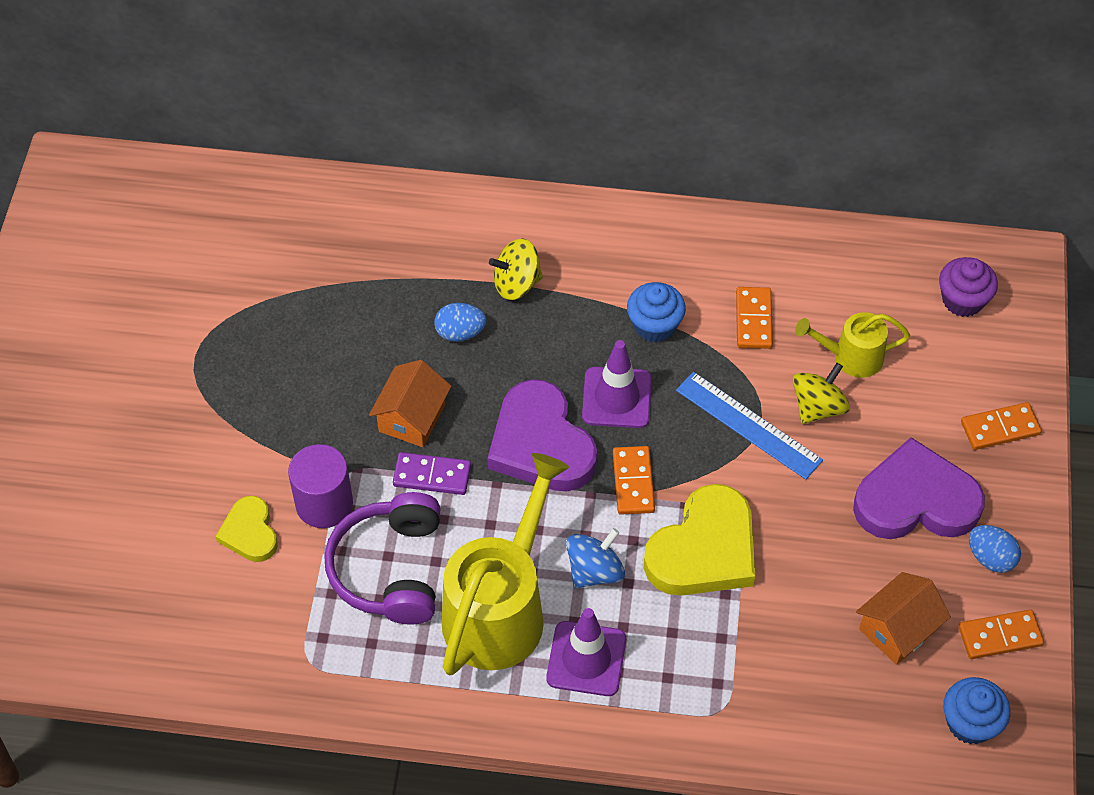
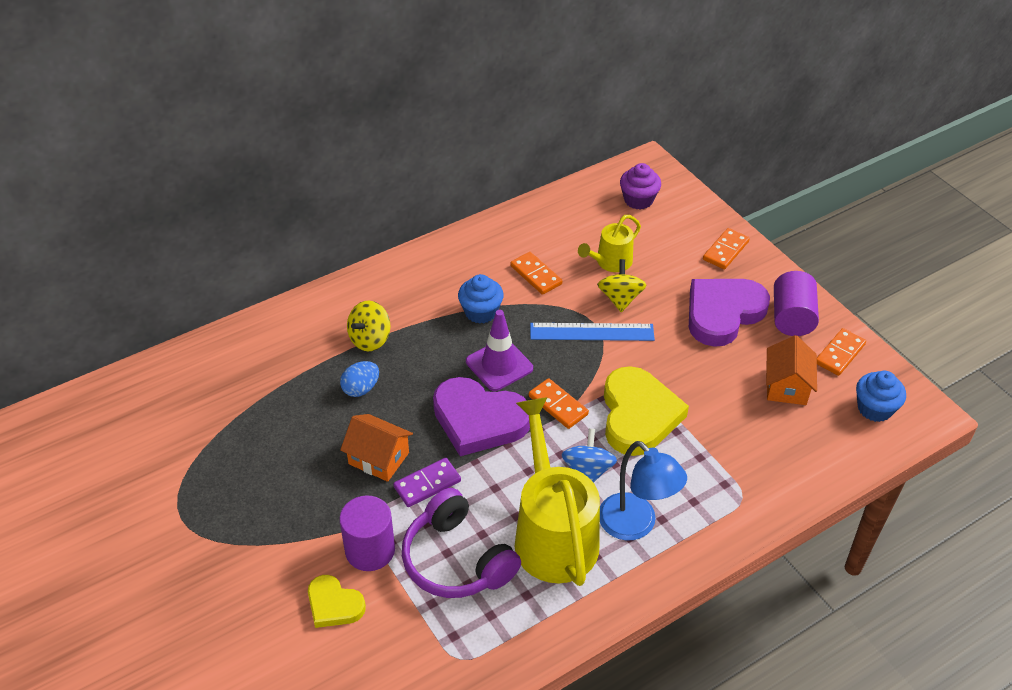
camera: 40 degrees left, 10 degrees down
(412, 418) = (379, 458): orange house -> orange house turned 45 degrees counterclockwise
(586, 659) = (635, 525): purple traffic cone -> blue lamp
(990, 558) = (792, 318): blue egg -> purple cylinder

